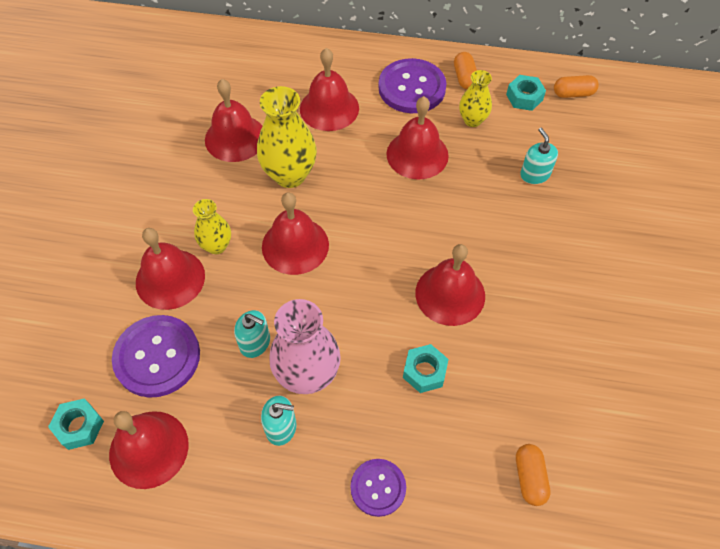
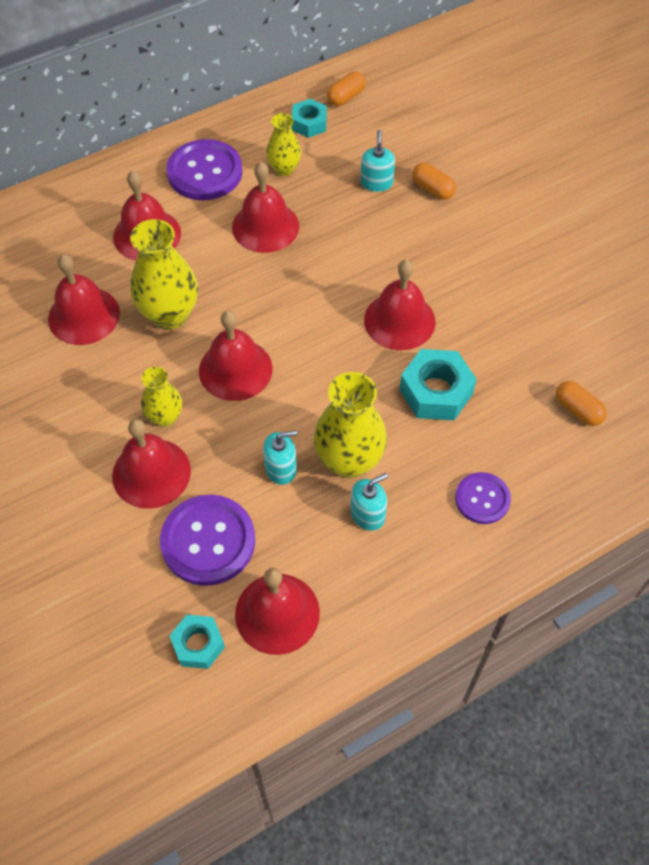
camera: 40 degrees left, 0 degrees up
(307, 375) = (349, 461): pink vase -> yellow vase
(424, 371) = (436, 392): turquoise nut -> turquoise nut, size x1.57
(464, 77) = (243, 136): orange capsule -> orange capsule (432, 189)
(535, 174) = (376, 183): turquoise soap dispenser -> turquoise soap dispenser turned 60 degrees clockwise

